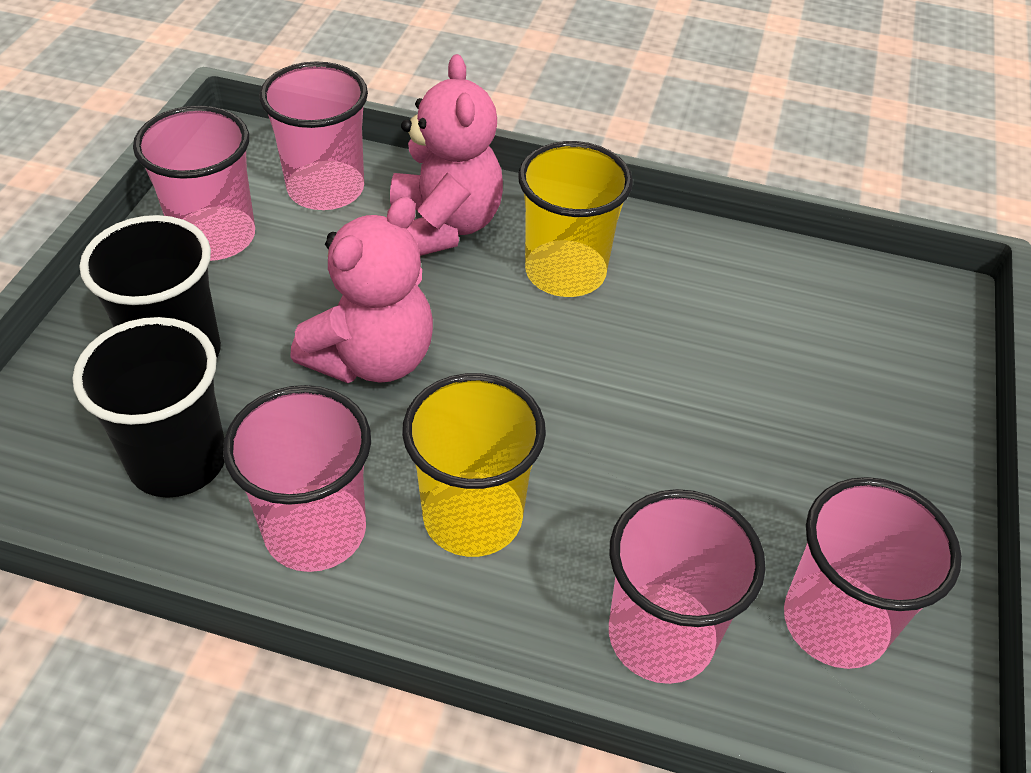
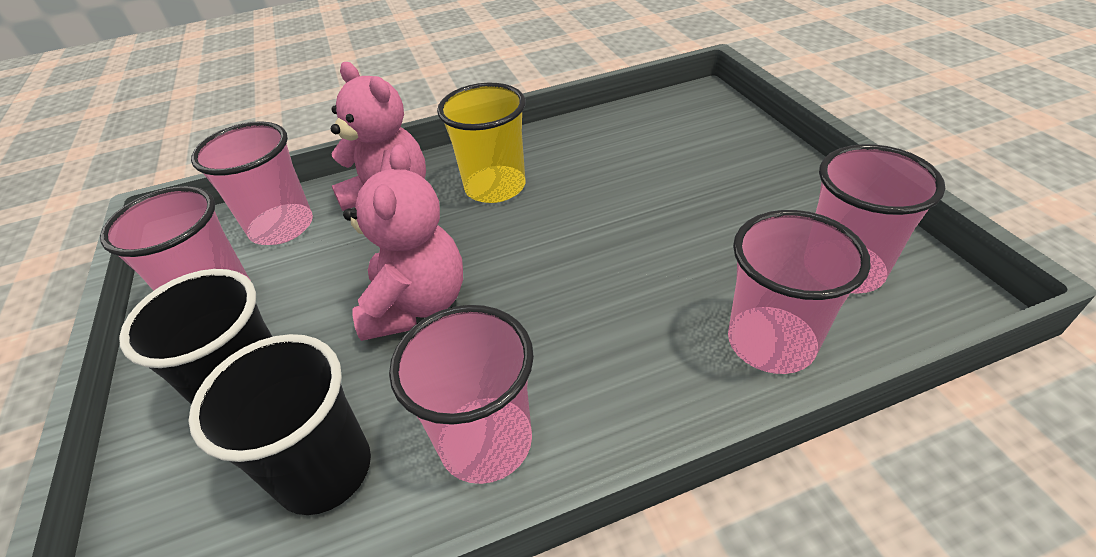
camera: 30 degrees left, 5 degrees down
(472, 517) = (586, 355): yellow cup -> none

